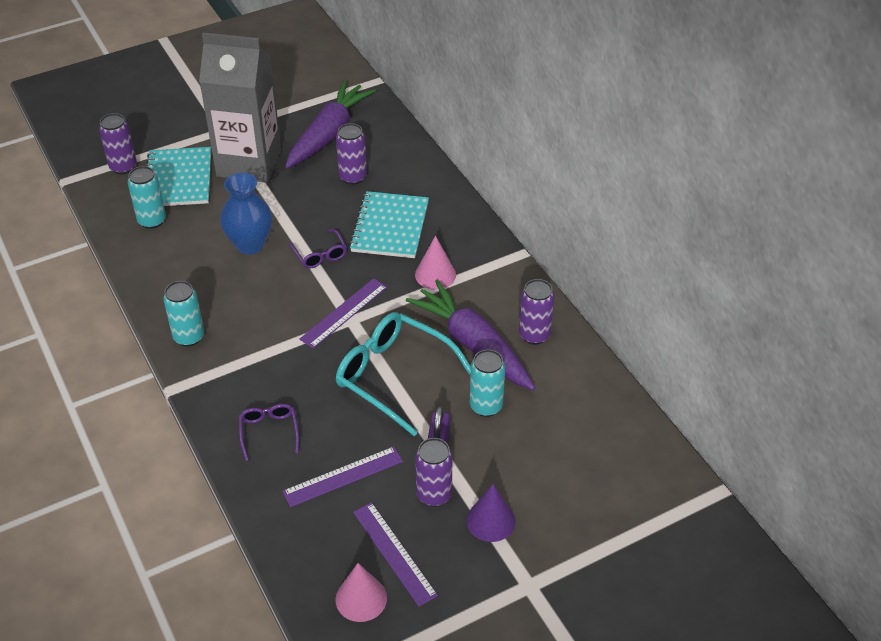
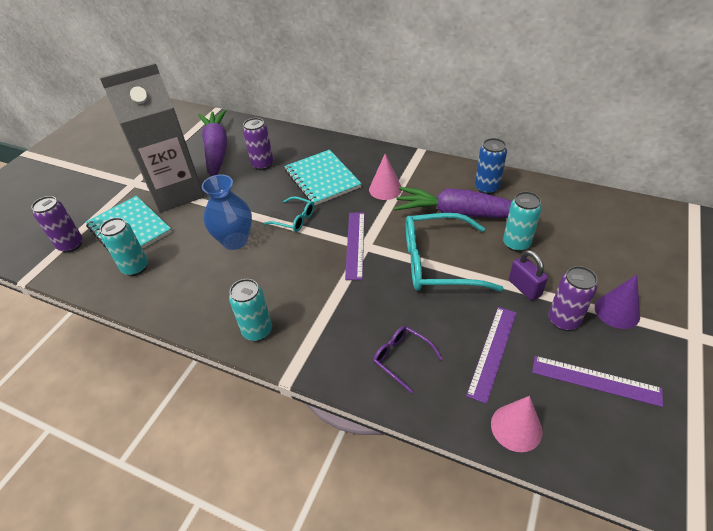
camera: 35 degrees left, 0 degrees up
(320, 255) = (294, 219): purple glasses -> turquoise glasses
(361, 598) = (622, 434): pink cone -> pink cone (516, 427)
(534, 335) = (486, 188): purple can -> blue can

